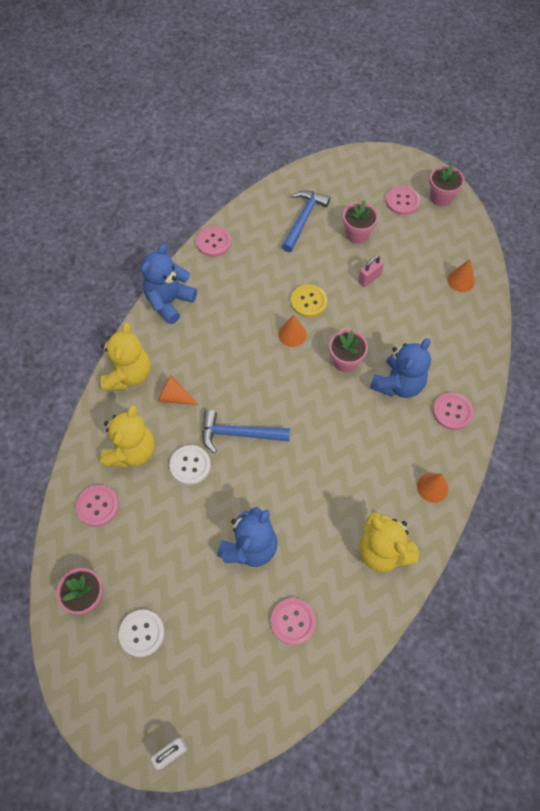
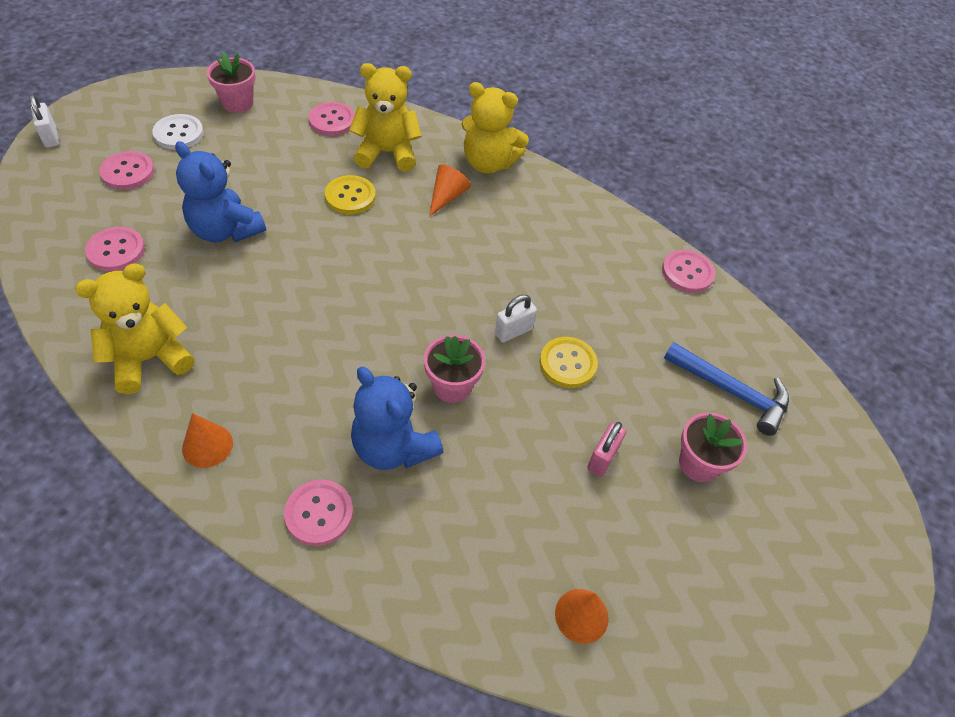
camera: 95 degrees right, 10 degrees down
(132, 451) = (387, 153): yellow teddy bear -> yellow teddy bear turned 150 degrees clockwise
(169, 302) = (590, 212): blue teddy bear -> none
(190, 465) = (350, 196): white button -> yellow button
(239, 434) = (375, 246): blue hammer -> none
(292, 334) = (513, 331): orange cone -> white padlock
(369, 278) = (602, 458): pink padlock -> pink padlock turned 60 degrees clockwise
(402, 201) = (777, 562): pink button -> pink button (128, 172)
(441, 197) = (791, 642): pink flower pot -> none

